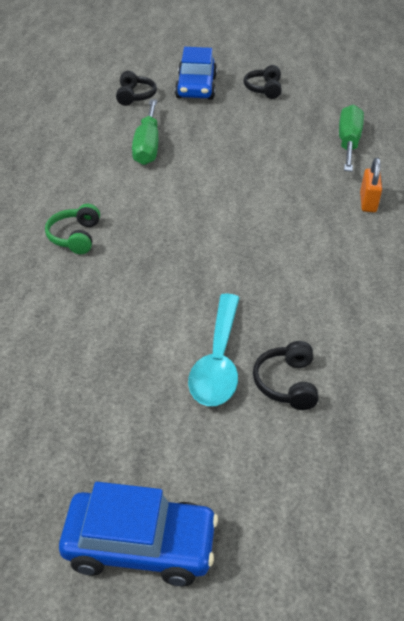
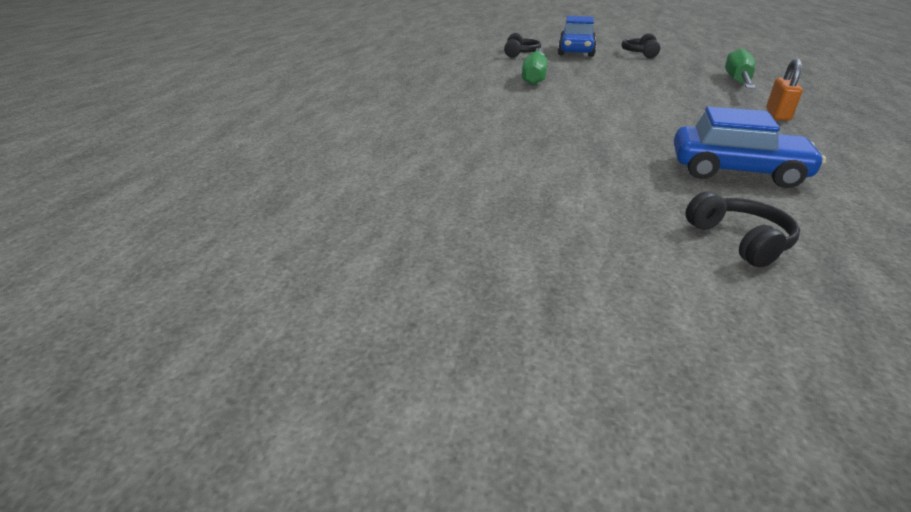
camera: 10 degrees right, 10 degrees down
(75, 237) = (465, 122): green headphones -> none
(140, 546) = (562, 401): blue car -> blue car (736, 171)
(217, 361) = (640, 215): turquoise spoon -> none
(286, 383) = (739, 240): black headphones -> black headphones turned 150 degrees clockwise

